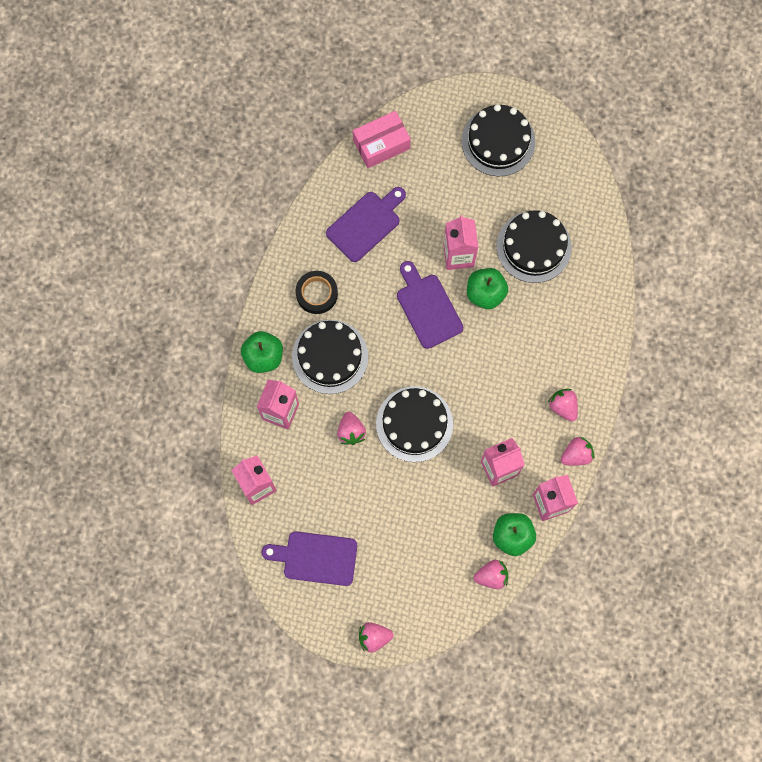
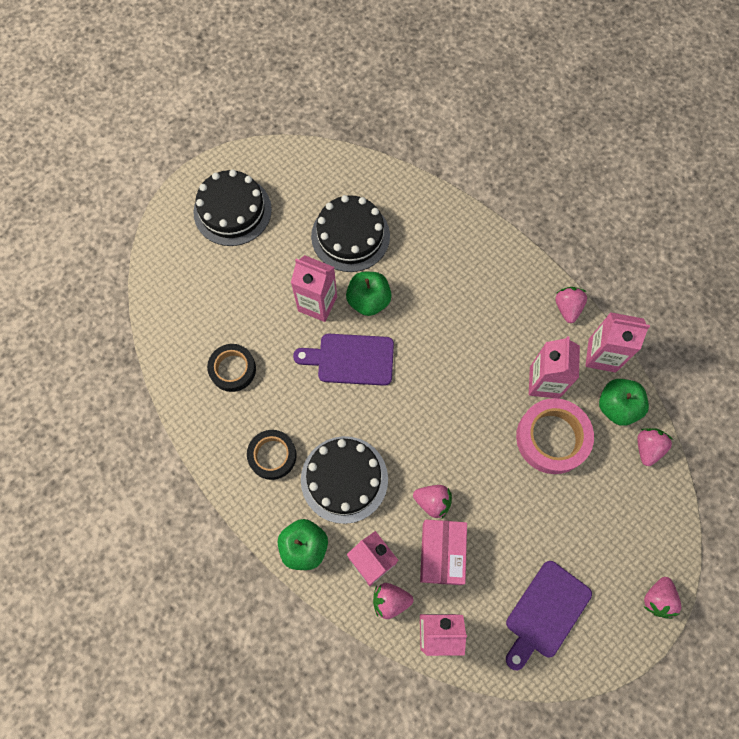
camera: 60 degrees left, 5 degrees down
(366, 224) = (233, 369): purple cutting board -> black tape
(381, 144) = (165, 311): pink box -> pink box (442, 553)
(414, 424) = (458, 436): black cake -> none
(455, 497) = (552, 438): none -> pink tape
(563, 406) = (515, 294): pink strawberry -> pink strawberry (390, 600)

